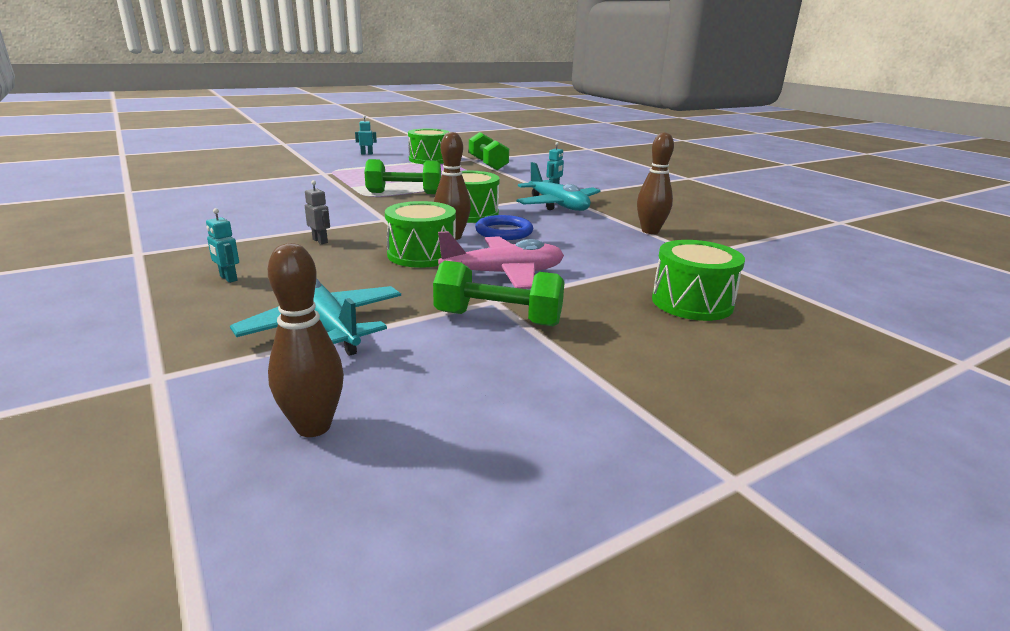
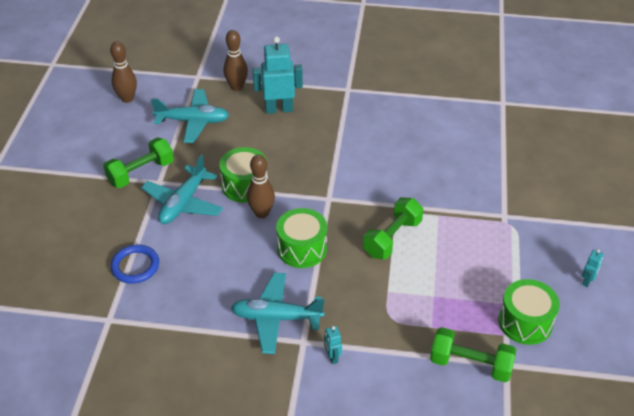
camera: 130 degrees right, 20 degrees up
(228, 278) = (279, 109): turquoise robot -> turquoise robot, size x2.20
(320, 241) = (308, 154): grey robot -> none
(504, 231) = (247, 244): blue ring -> blue ring (135, 266)
(504, 274) = (183, 203): pink plane -> turquoise plane
(650, 231) = (168, 329): brown bowling pin -> brown bowling pin (237, 87)
(692, 302) = (72, 253): green drum -> none

